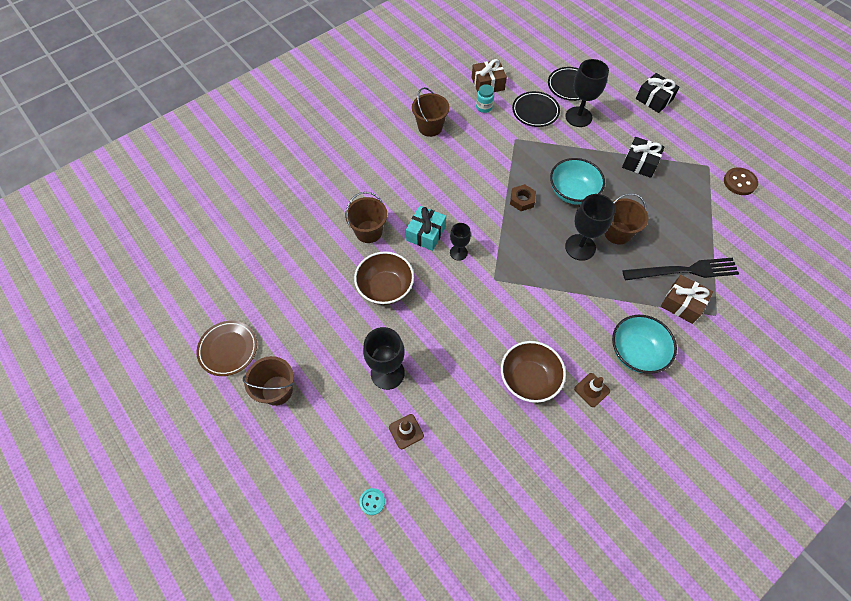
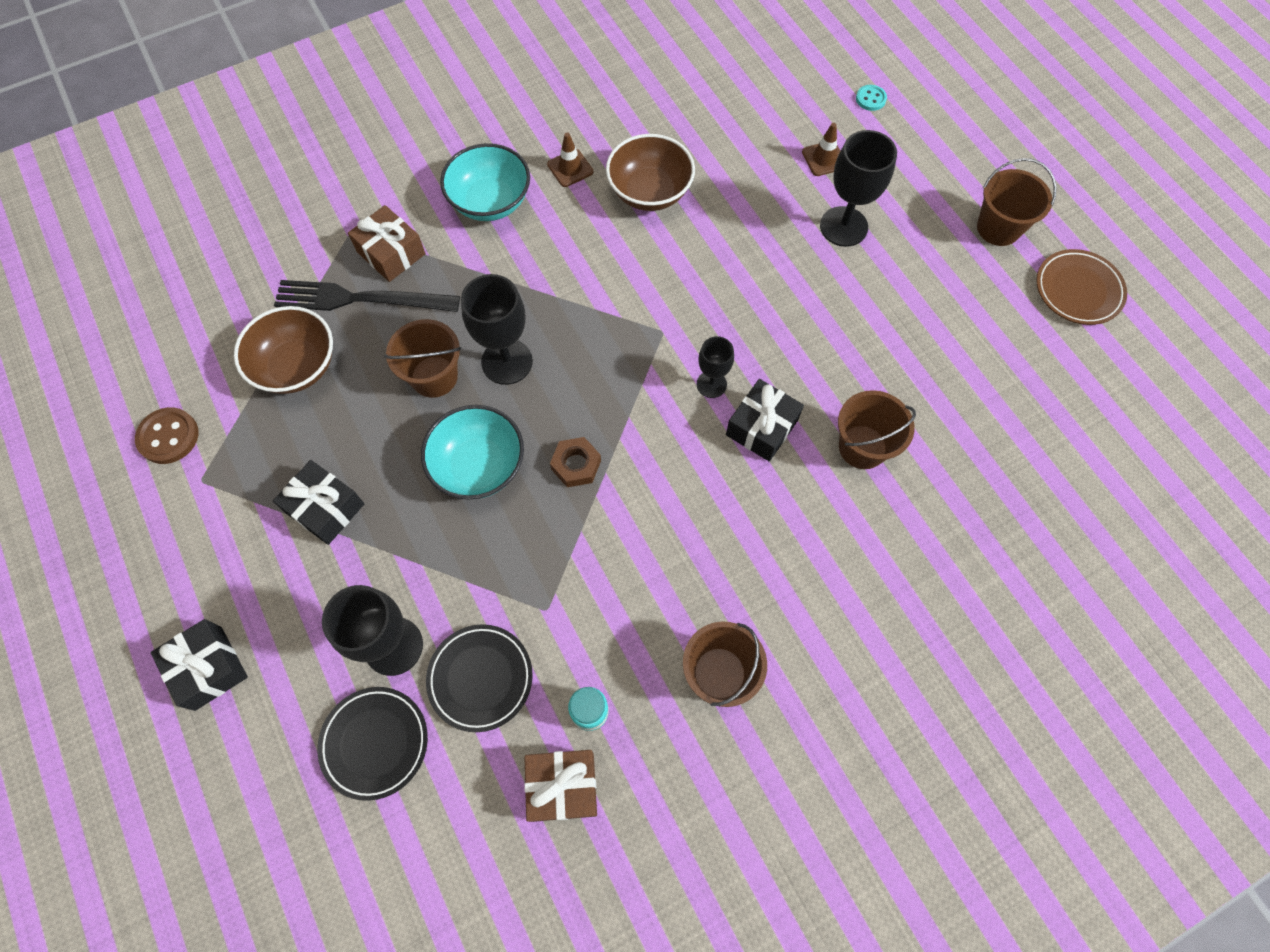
camera: 170 degrees left, 5 degrees up
(385, 288) = (839, 344): brown bowl -> brown bowl (297, 366)
(426, 233) = (761, 427): turquoise gift -> black gift

